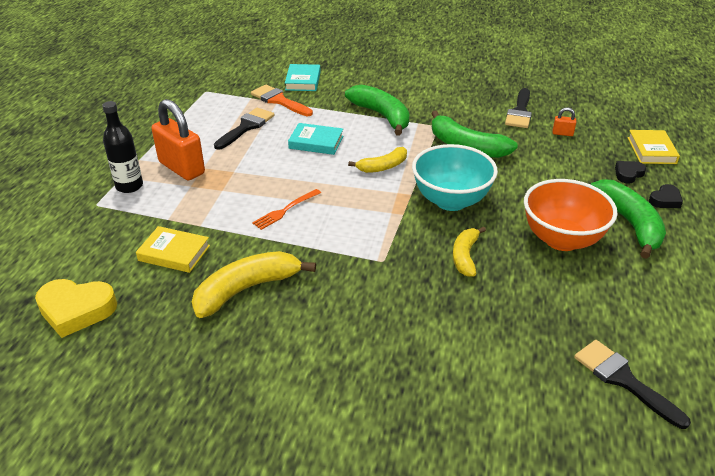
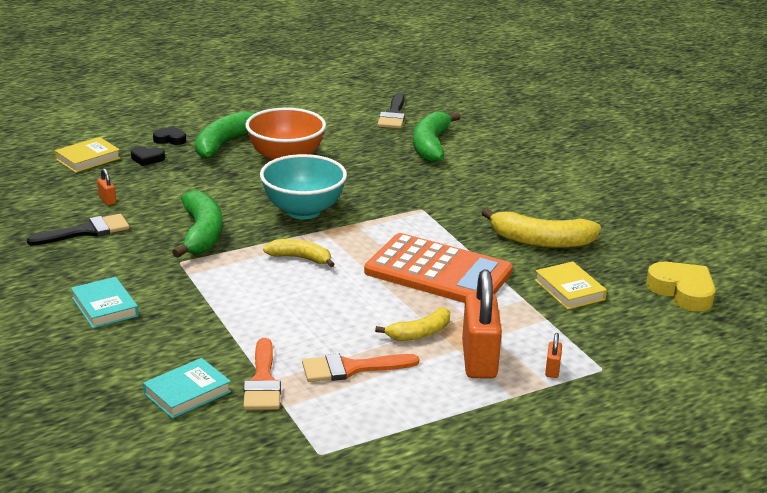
camera: 135 degrees left, 10 degrees down
(129, 186) = (552, 370): black bottle -> orange padlock
(246, 127) = (351, 368): black brush -> orange brush
(285, 210) = (438, 272): orange fork -> orange calculator
(316, 142) = (313, 311): turquoise book -> turquoise book (105, 307)
(382, 116) = (203, 299): green banana -> green banana (431, 146)
(465, 256) = (364, 183): yellow banana -> yellow banana (420, 333)

